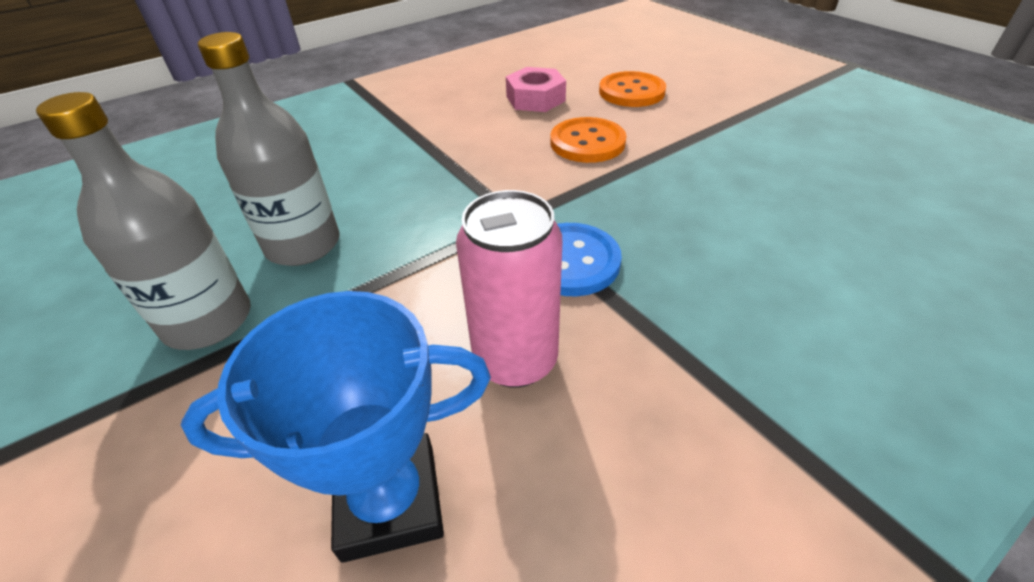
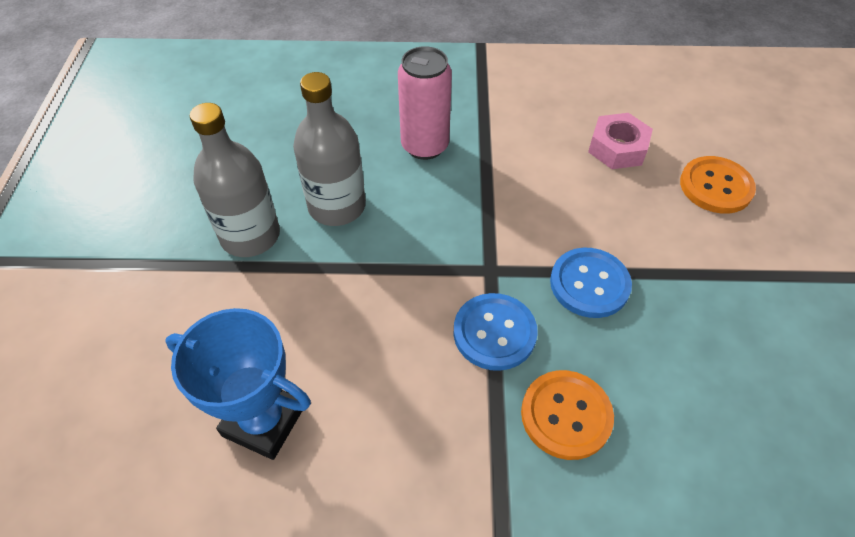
camera: 35 degrees right, 10 degrees up
(515, 360) = (393, 383): pink can -> pink can (425, 146)
(587, 142) = (615, 225): orange button -> orange button (566, 415)
(611, 187) = (589, 284): none -> blue button

